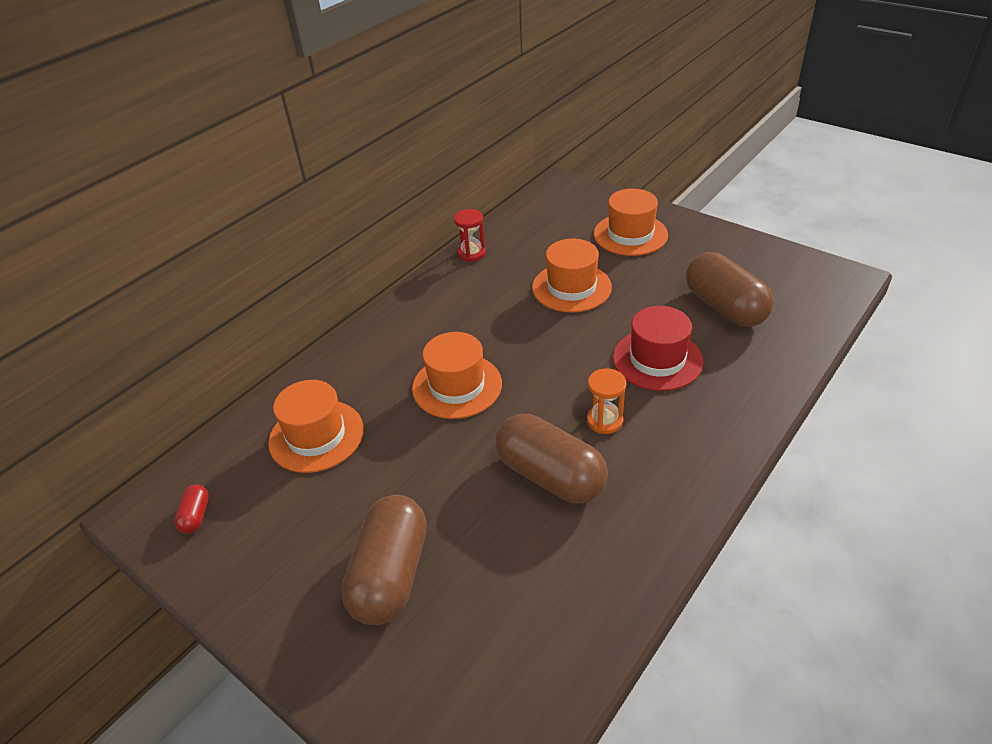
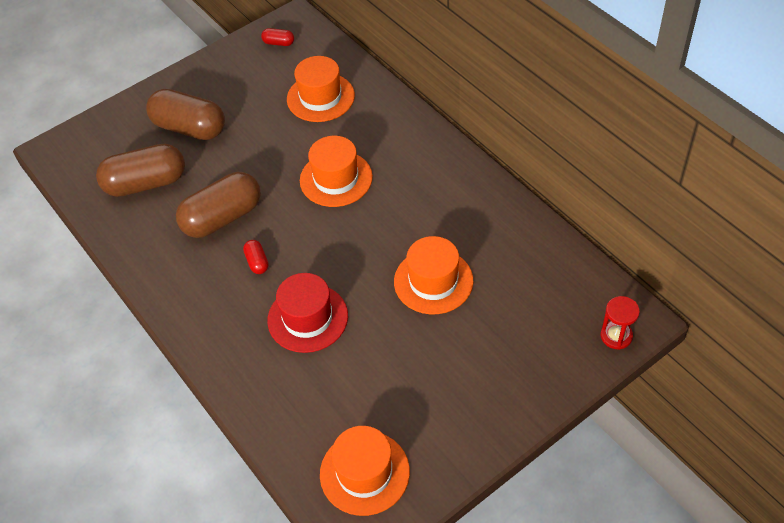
camera: 105 degrees right, 10 degrees up
(471, 253) = (518, 214): red hourglass -> red hourglass (616, 336)
(604, 421) = (257, 262): orange hourglass -> red capsule
(630, 234) = (508, 357): orange hat -> orange hat (364, 473)
(724, 307) = (355, 397): brown capsule -> brown capsule (146, 183)

